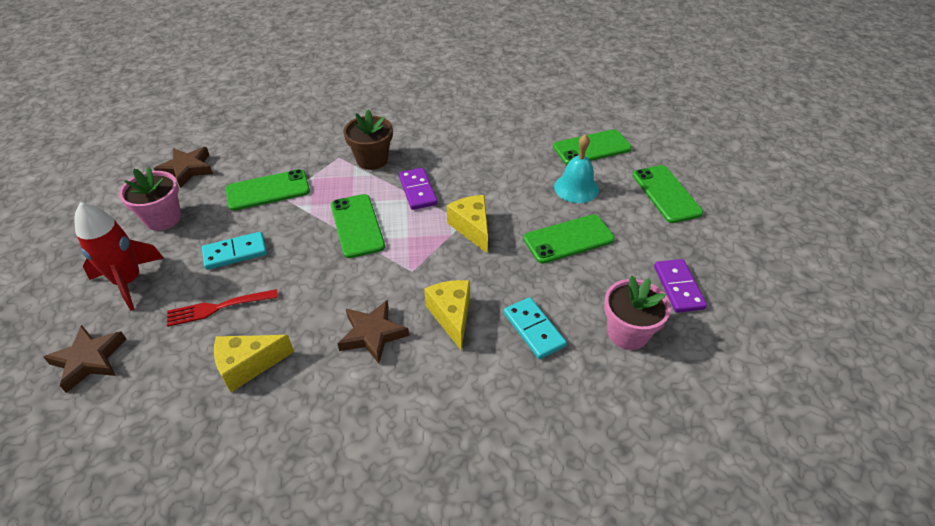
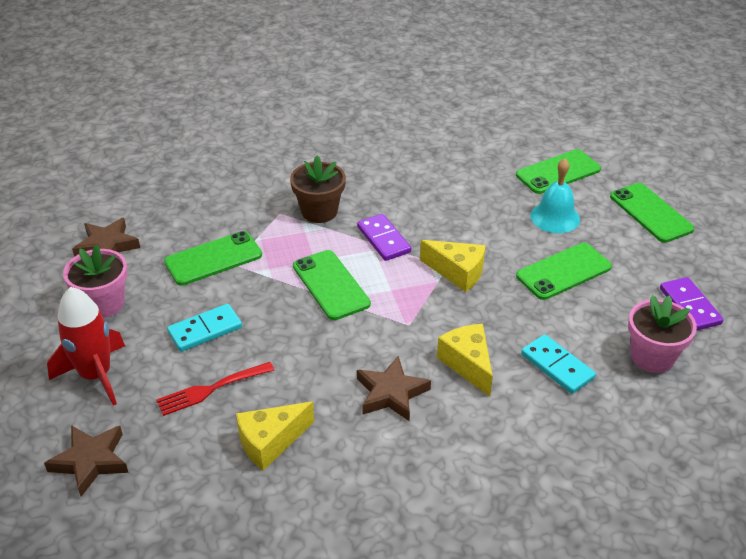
camera: 10 degrees left, 5 degrees down
(472, 228) = (457, 272): yellow cheese -> yellow cheese turned 150 degrees clockwise

